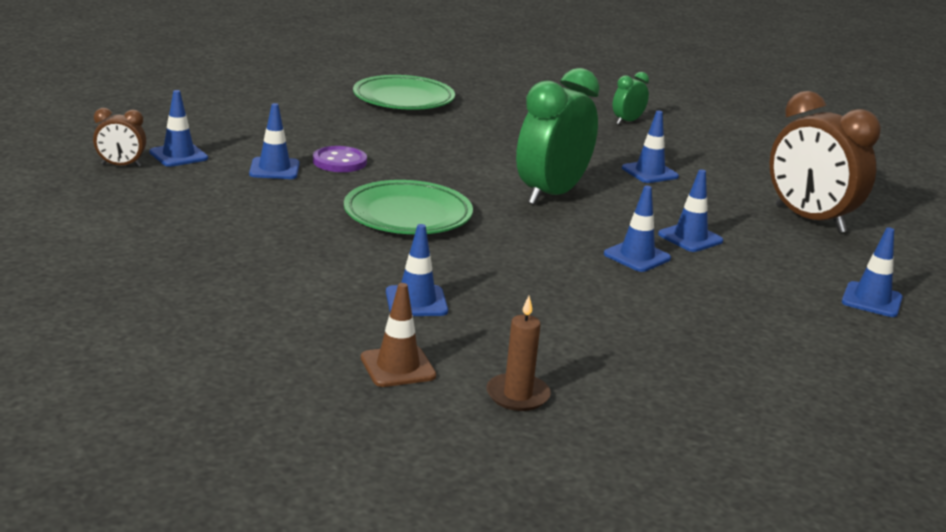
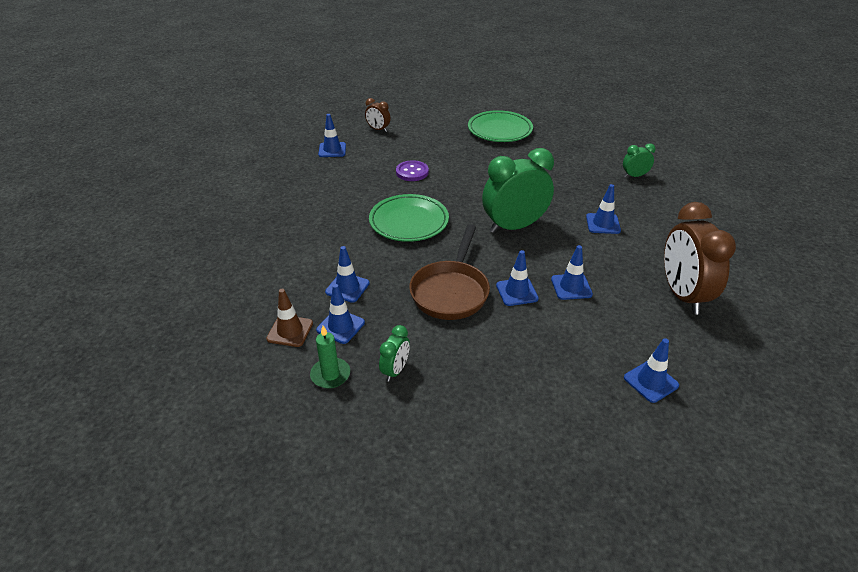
camera: 35 degrees right, 15 degrees up
(121, 165) = (297, 151): brown clock -> brown clock (378, 129)
(274, 169) = (371, 170): blue traffic cone -> blue traffic cone (340, 326)
(517, 395) = (330, 375): brown candle -> green candle
(558, 274) = (451, 291): none -> brown pan
(594, 367) = (395, 370): none -> green clock

